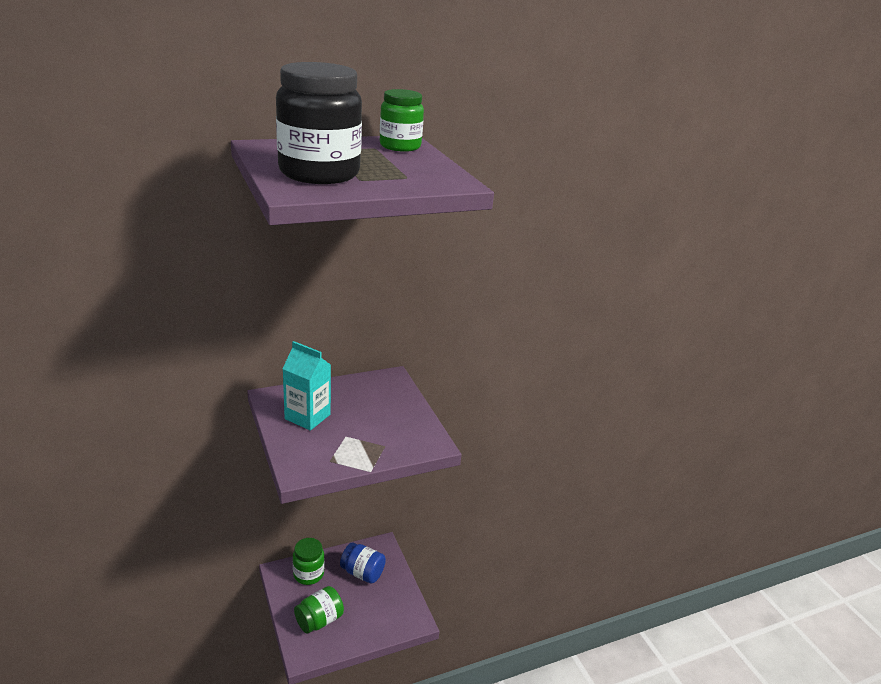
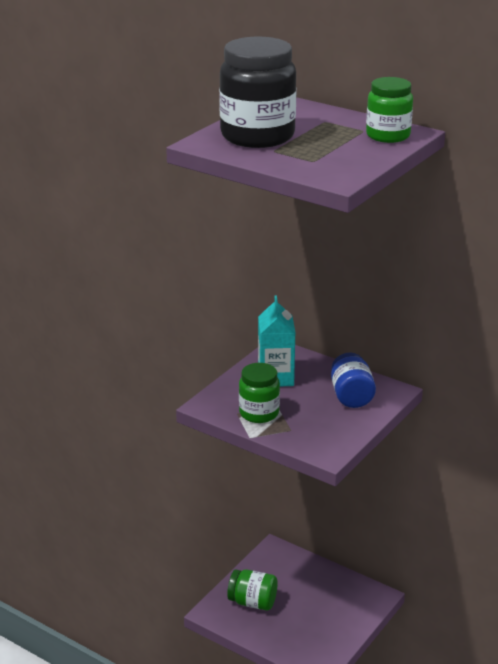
camera: 60 degrees right, 0 degrees up
(308, 574) = (291, 567): green jar -> green jar (259, 413)
(362, 573) = (331, 600): blue jar -> blue jar (351, 396)

